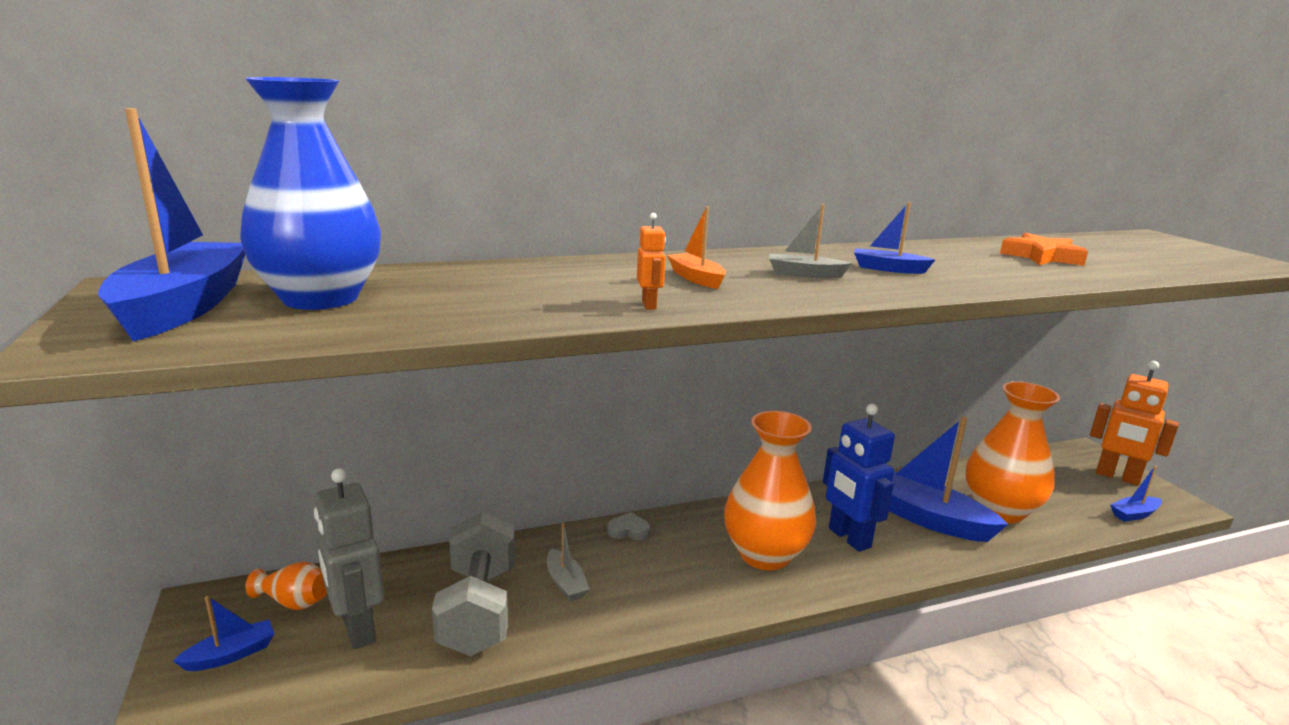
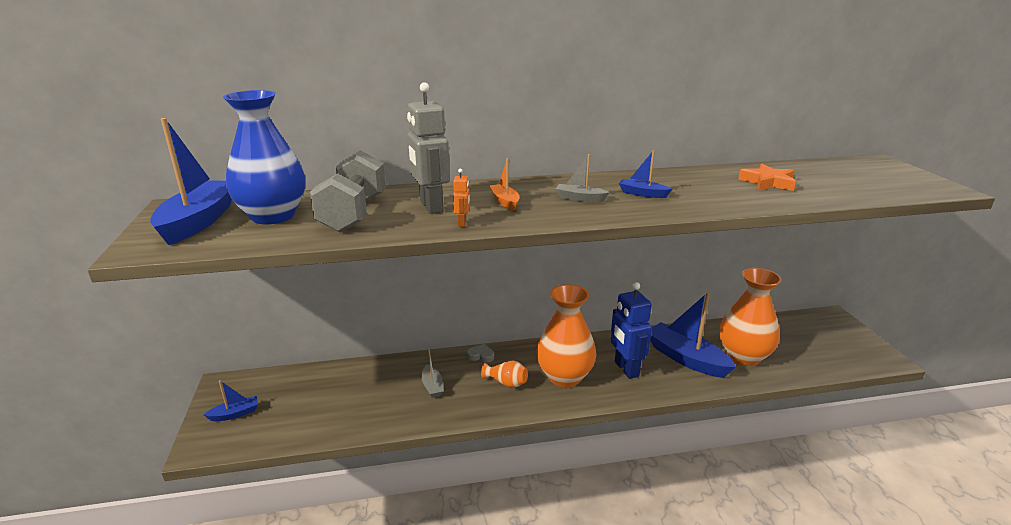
camera: 10 degrees right, 5 degrees up
(294, 602) = (273, 386): orange vase -> orange vase (506, 383)
(357, 629) = (305, 405): grey robot -> grey robot (431, 207)
(479, 610) = (376, 399): grey dumbbell -> grey dumbbell (353, 214)
(1117, 477) = (847, 337): orange robot -> none
(1134, 514) = (845, 365): blue boat -> none

